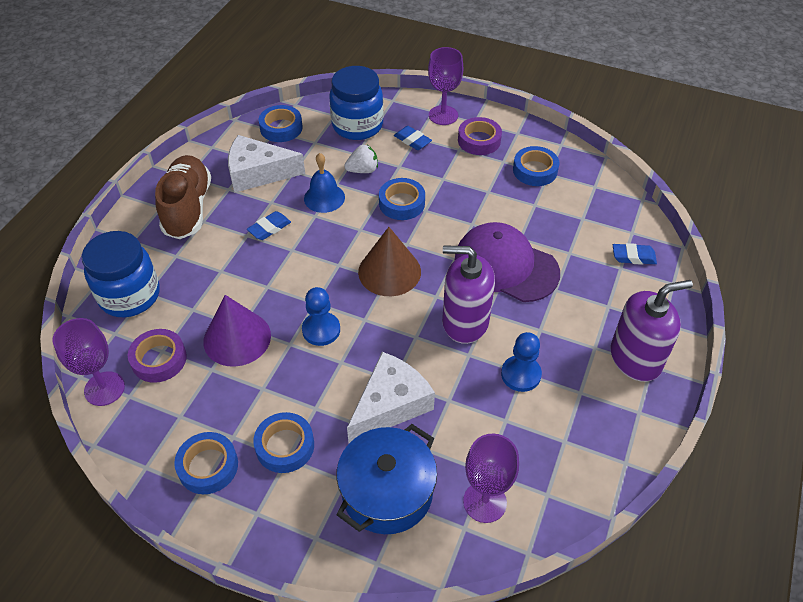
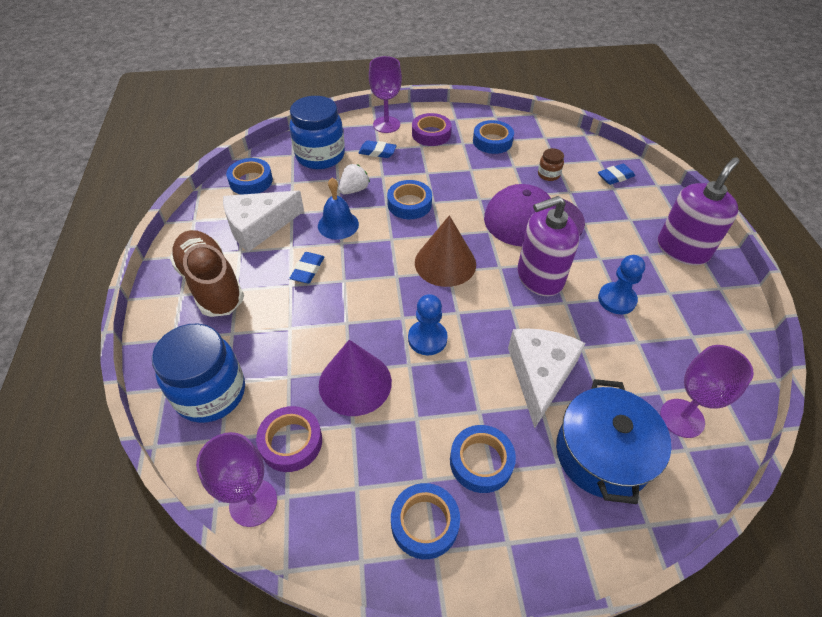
camera: 30 degrees left, 0 degrees up
(563, 227) = (548, 174): none -> brown jar

